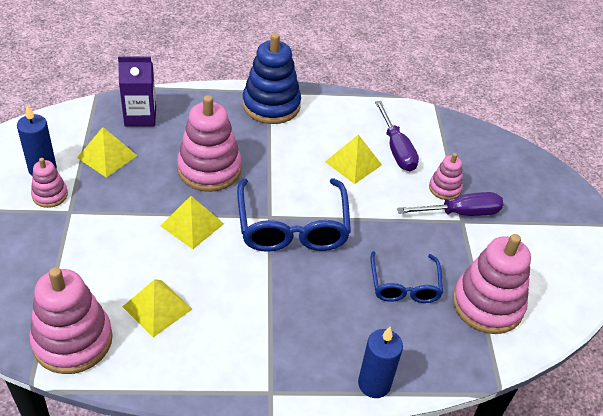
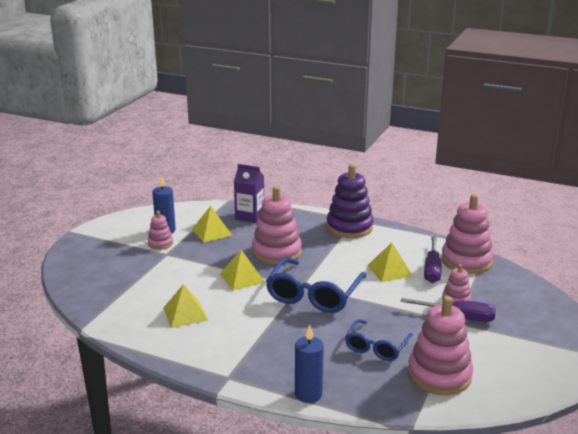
camera: 30 degrees right, 20 degrees down
(73, 340) = (119, 316): pink stacking toy -> pink stacking toy (466, 261)
(271, 105) = (349, 227): blue stacking toy -> purple stacking toy

